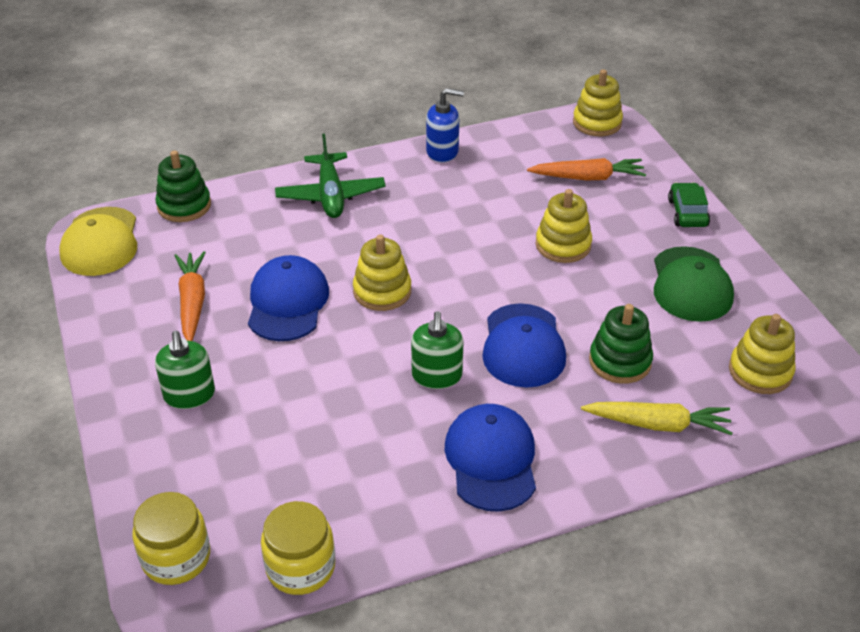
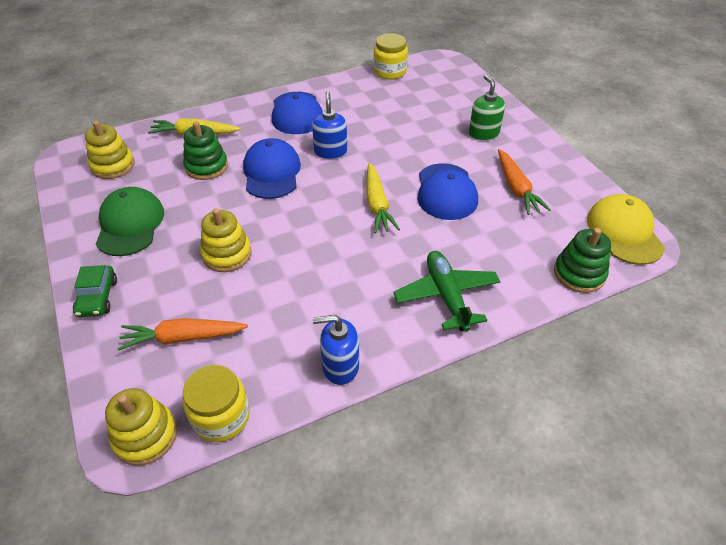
camera: 175 degrees right, 5 degrees up
(176, 557) = (450, 72): yellow jar -> yellow jar (221, 416)
(382, 291) = (377, 204): yellow stacking toy -> yellow carrot
(437, 376) = (330, 152): green soap dispenser -> blue soap dispenser

